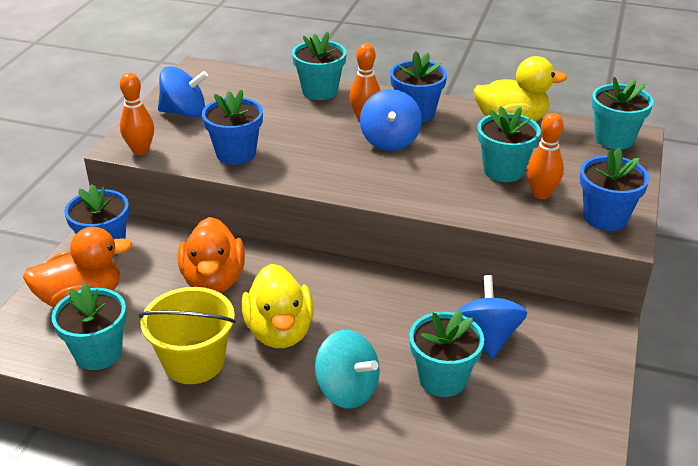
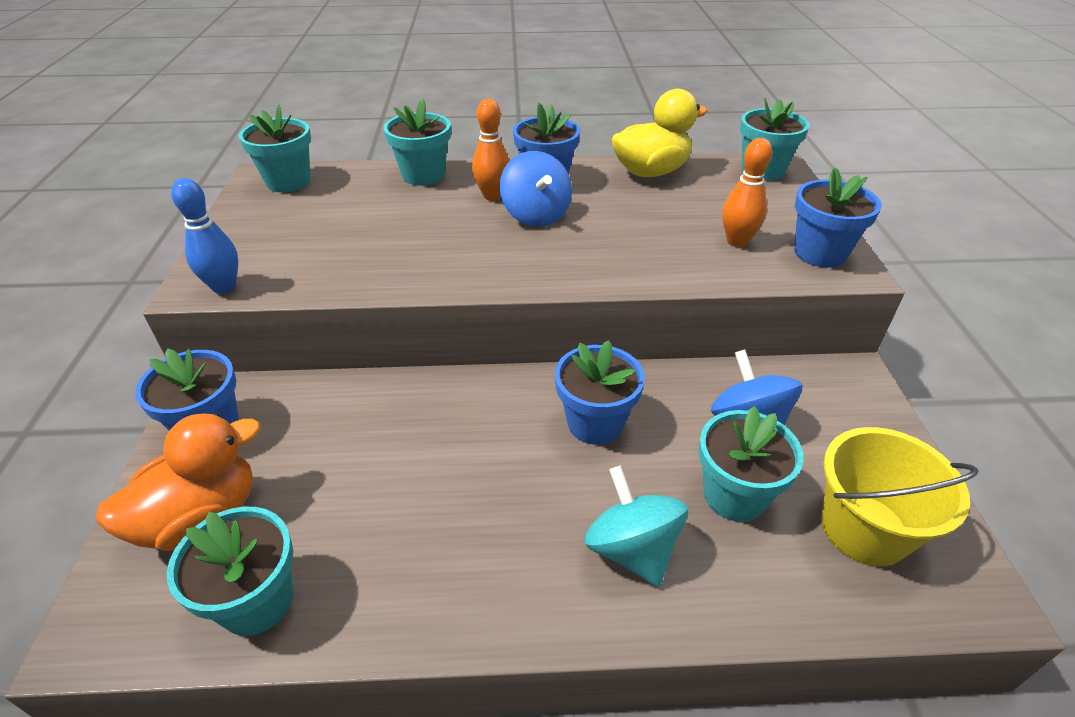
camera: 20 degrees left, 5 degrees up
(140, 150) = (224, 287): orange bowling pin -> blue bowling pin
(184, 112) = (266, 228): blue spinning top -> none
(194, 362) = (407, 571): yellow bucket -> yellow bucket (864, 529)
(214, 280) = (382, 438): orange duck -> none
(236, 153) = (357, 266): blue flower pot -> blue flower pot (595, 423)
(279, 331) = (502, 488): yellow duck -> none
(347, 390) = (632, 549): turquoise spinning top -> turquoise spinning top turned 135 degrees counterclockwise
(503, 170) = (680, 224): turquoise flower pot -> turquoise flower pot (288, 182)

